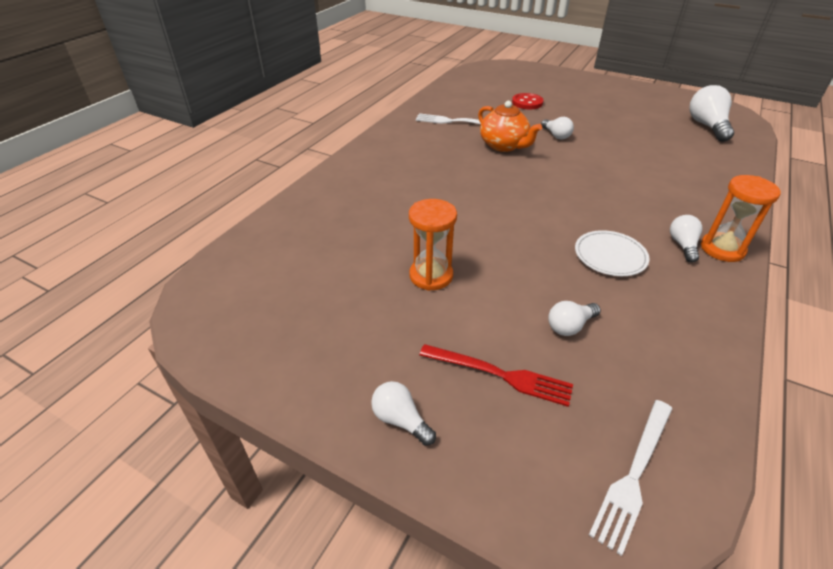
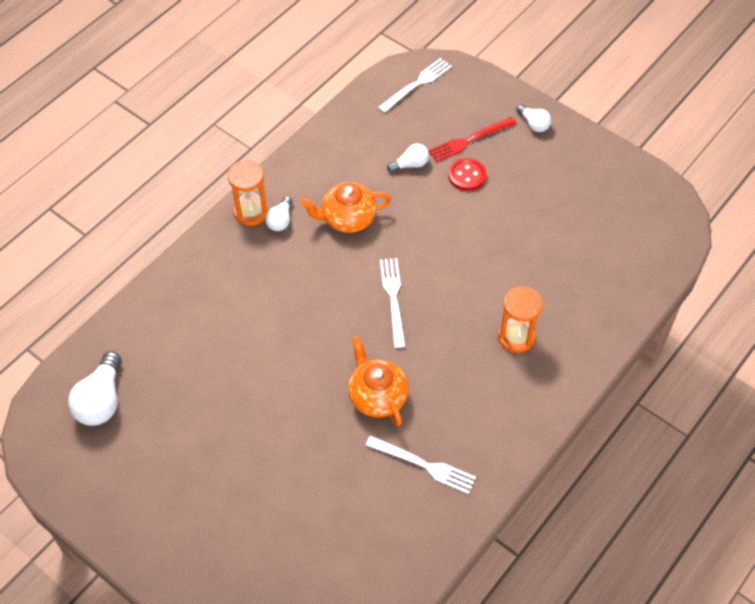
camera: 170 degrees left, 15 degrees up
(431, 276) = (499, 220): orange hourglass -> orange hourglass (516, 337)
(500, 375) = (469, 140): red fork -> red fork turned 60 degrees counterclockwise
(521, 198) = (393, 298): none -> white fork
(527, 103) = (303, 504): red button -> red button (467, 175)
(556, 135) = (304, 409): white light bulb -> none
(610, 255) = (347, 218): white plate -> orange teapot

